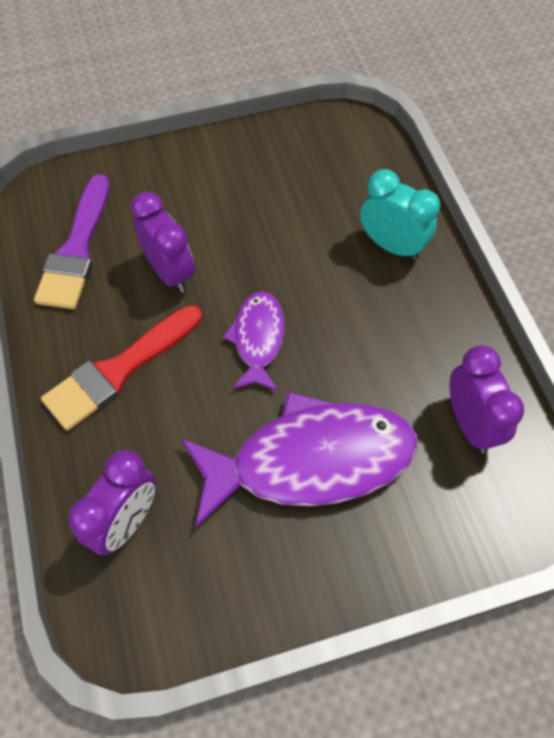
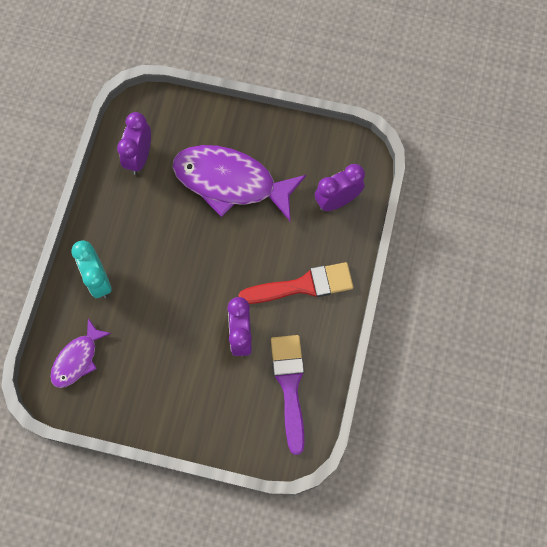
camera: 150 degrees left, 10 degrees up
(77, 250) = (290, 386): purple brush -> purple brush turned 45 degrees counterclockwise
(258, 339) = (216, 263): purple fish -> purple fish (77, 359)

